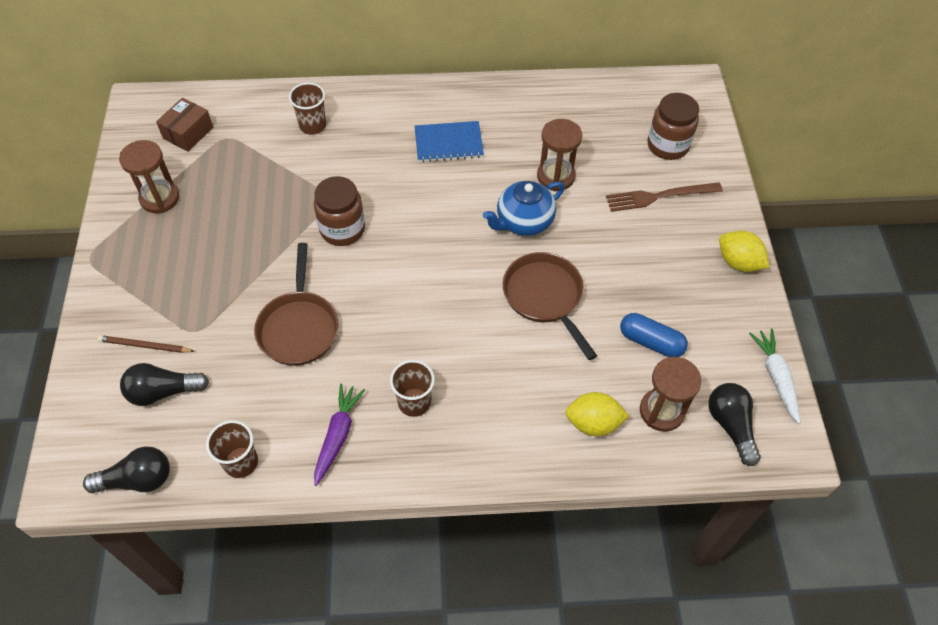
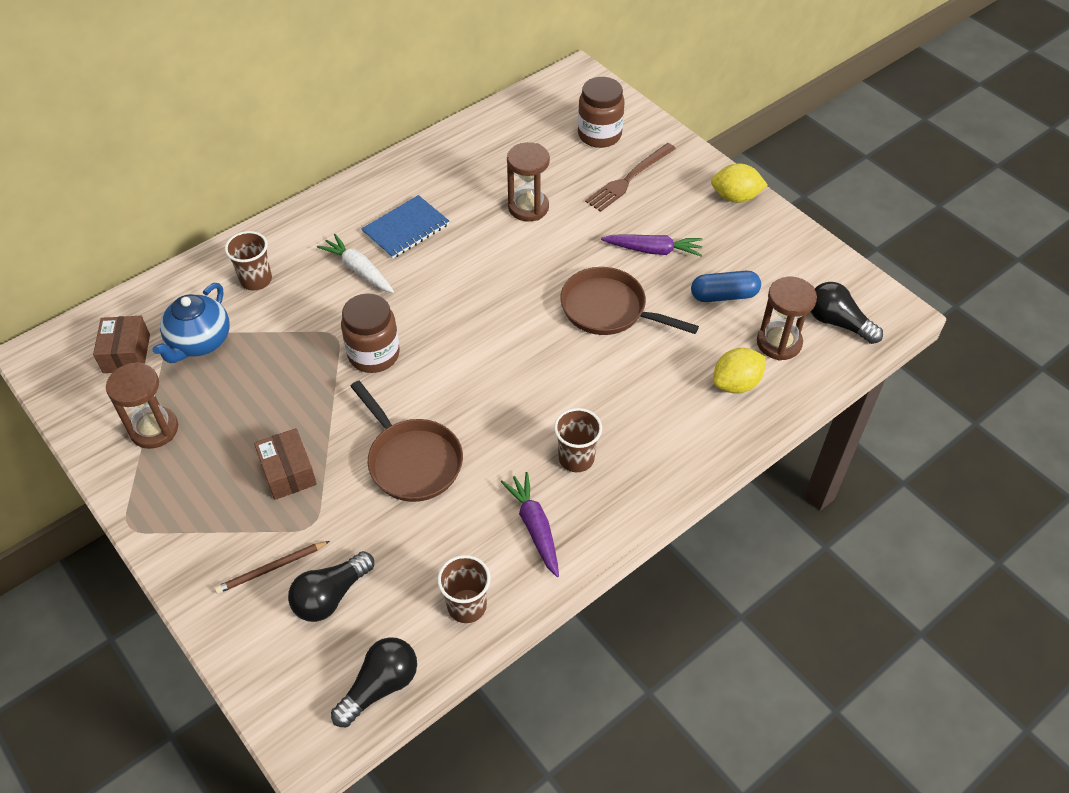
camera: 35 degrees left, 5 degrees down
(213, 283) = (288, 472): none -> brown box
(523, 222) = (534, 259): blue teapot -> blue teapot (199, 342)
(625, 269) = (653, 250): none -> purple carrot
(776, 377) = (838, 267): white carrot -> white carrot (358, 270)

